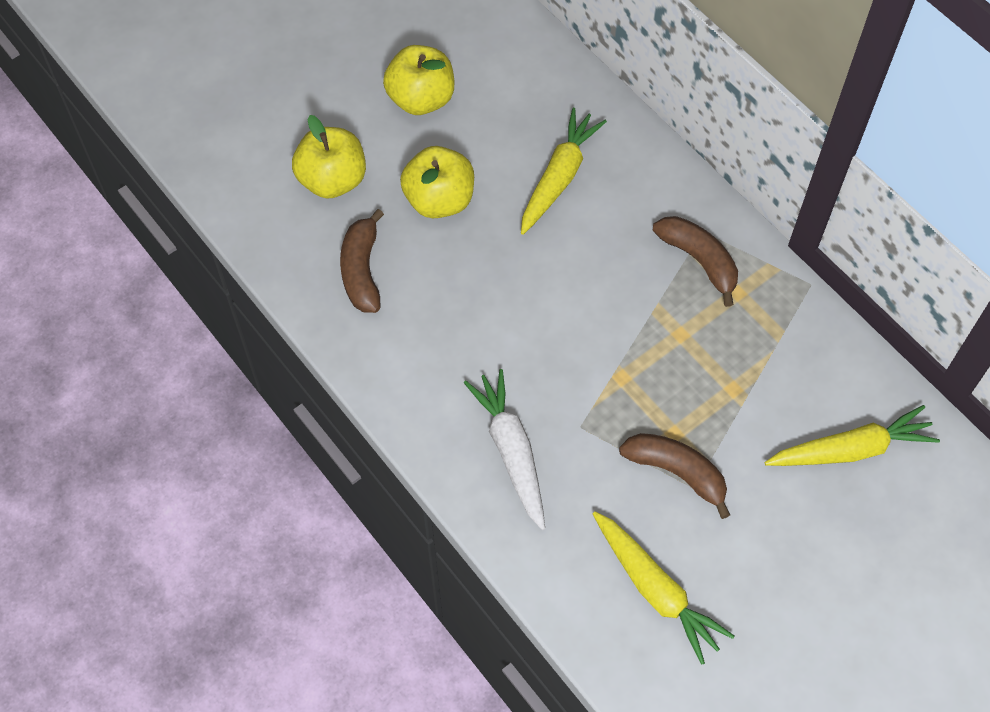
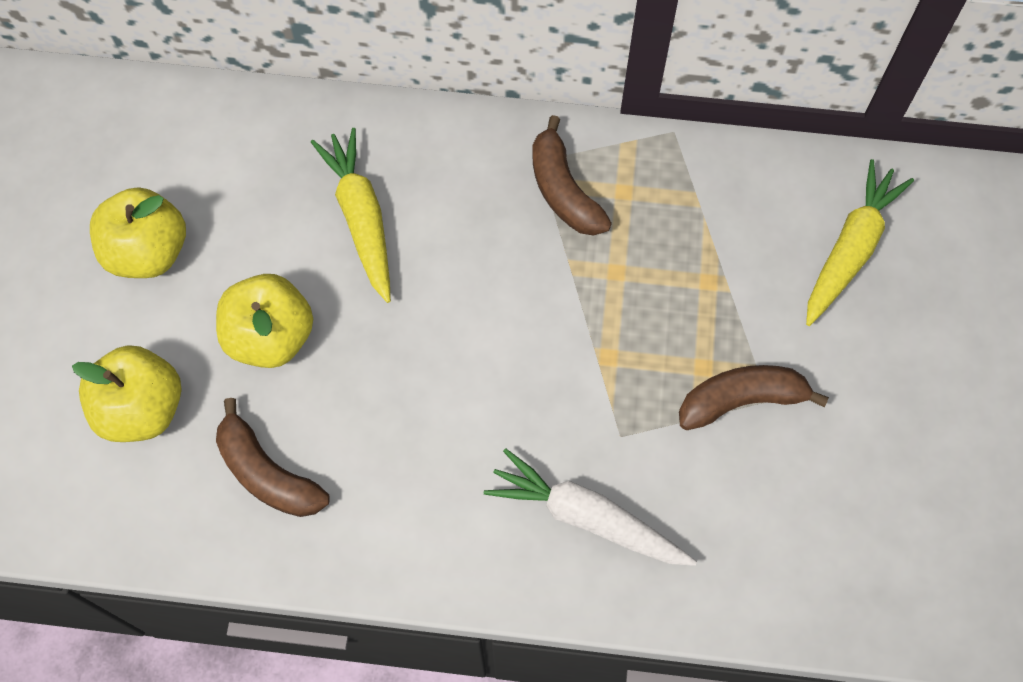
camera: 45 degrees left, 5 degrees up
(656, 590) = (833, 523): yellow carrot -> none
(699, 261) = (563, 190): brown banana -> brown banana turned 120 degrees counterclockwise

